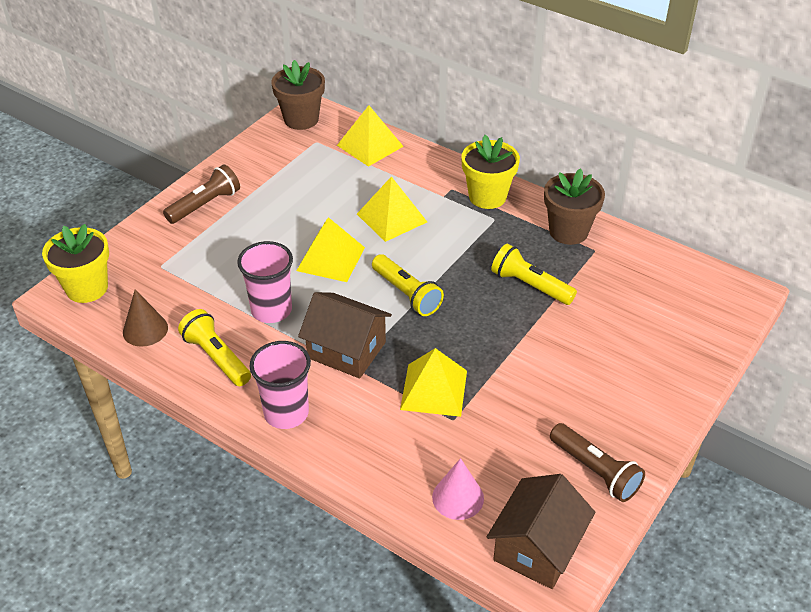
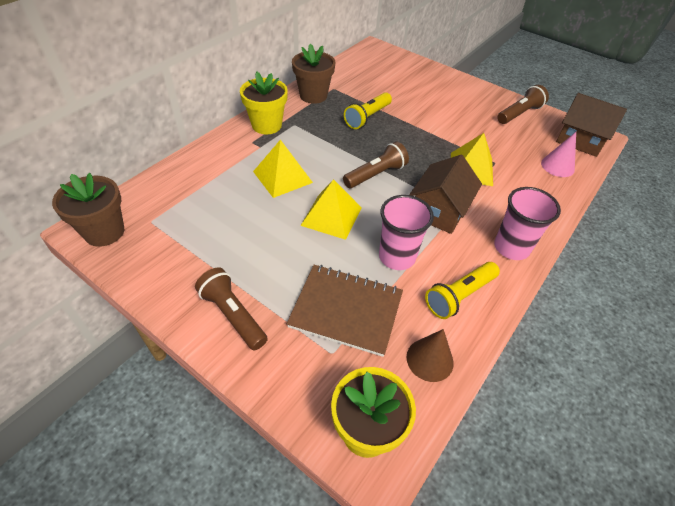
camera: 90 degrees left, 5 degrees up
(204, 273) = (346, 310): none -> brown notebook
(370, 145) = (173, 184): yellow pyramid -> none
(406, 294) = (375, 175): yellow flashlight -> brown flashlight

